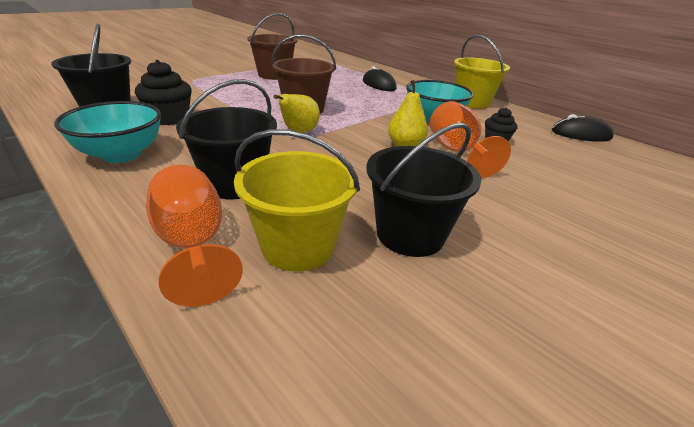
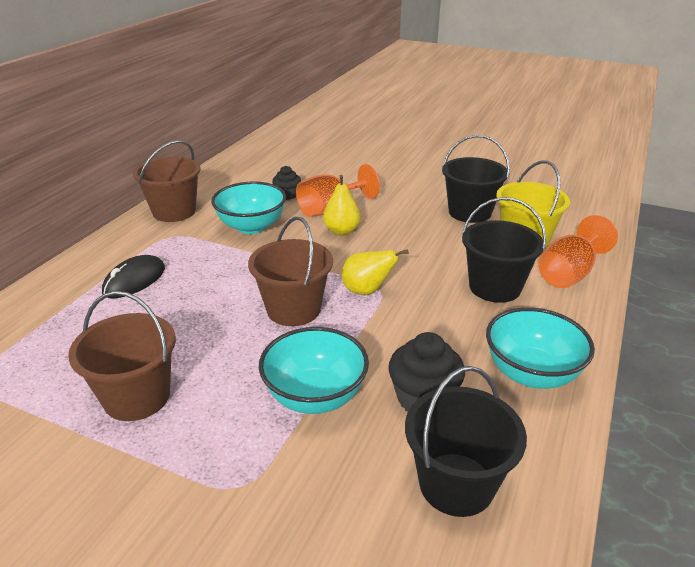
camera: 110 degrees left, 0 degrees up
(218, 99) = (315, 396): none -> turquoise bowl
(472, 102) = (174, 211): yellow bucket -> brown bucket
(581, 134) = (235, 163): black mouse -> none

